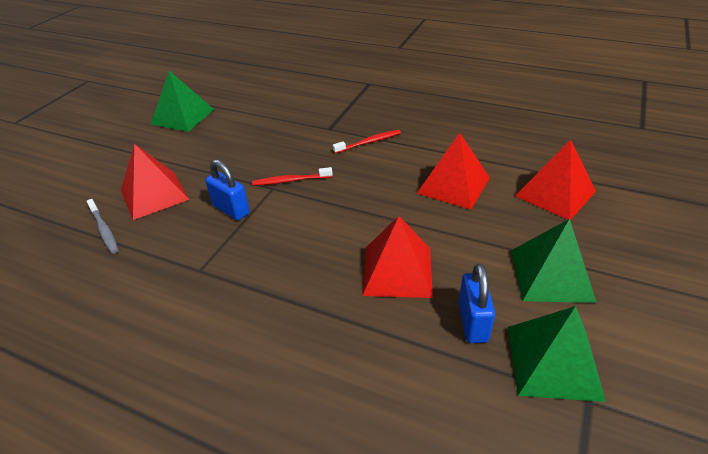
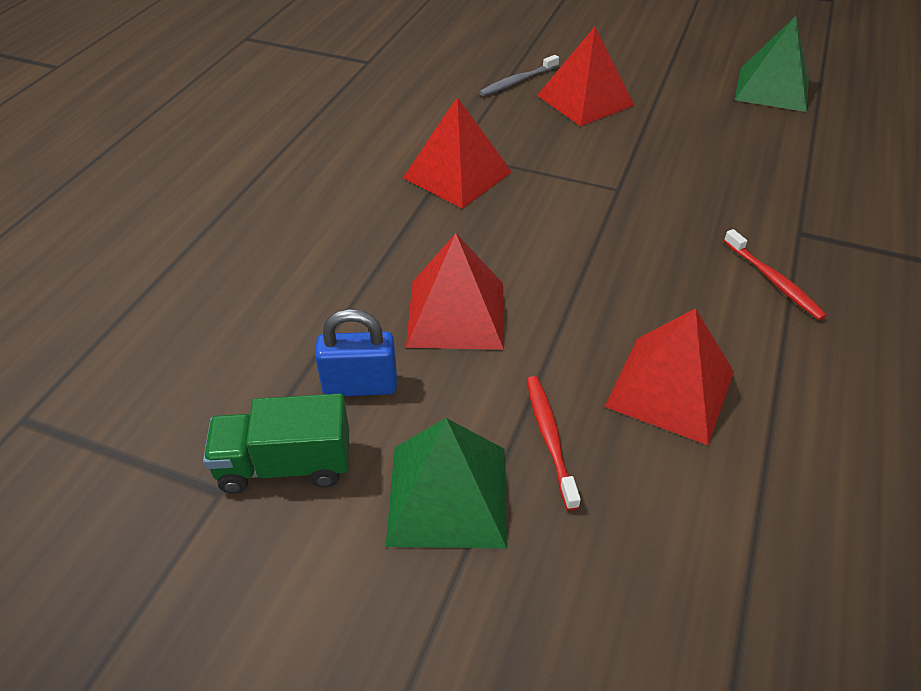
camera: 85 degrees right, 5 degrees up
(231, 210) = (565, 160): blue padlock -> none
(290, 180) = (639, 203): red toothbrush -> red toothbrush (549, 438)
(553, 361) = (285, 465): green pyramid -> green truck
(555, 193) = (678, 549): red pyramid -> red pyramid (457, 175)

